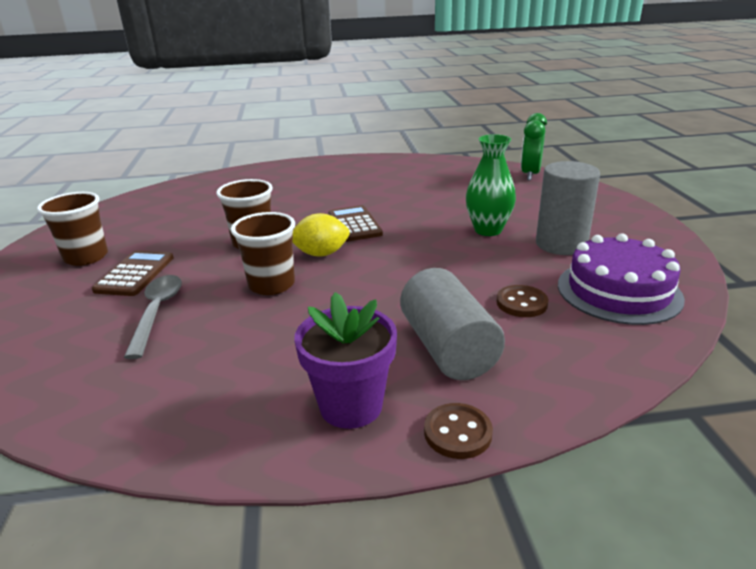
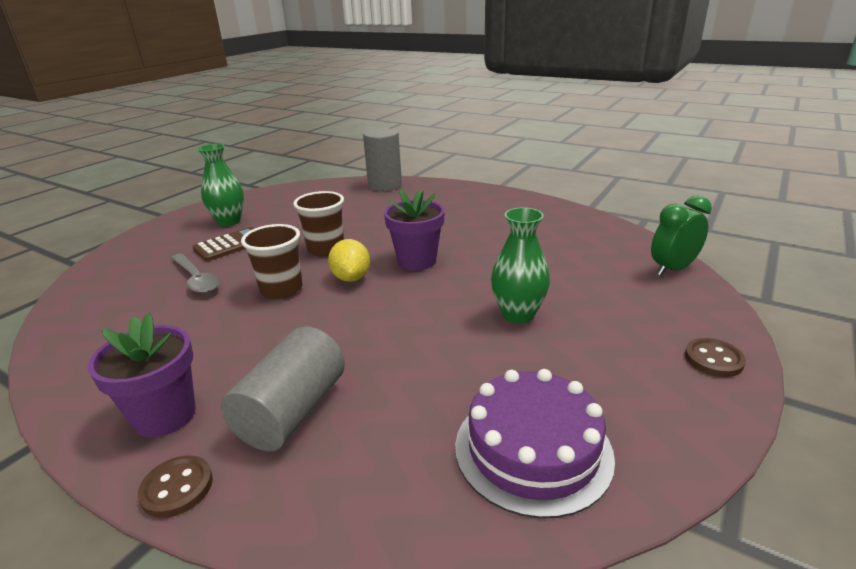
camera: 40 degrees right, 0 degrees up
(86, 257) = (229, 221): brown cup -> green vase
(157, 312) = (196, 279): grey spoon -> grey spoon turned 105 degrees clockwise
(321, 254) = (351, 278): yellow lemon -> yellow lemon turned 45 degrees clockwise
(354, 224) = (417, 261): brown calculator -> purple flower pot
(521, 303) = (417, 405): brown button -> brown button (713, 359)
(561, 244) = (565, 364): grey cylinder -> grey cylinder (385, 185)

